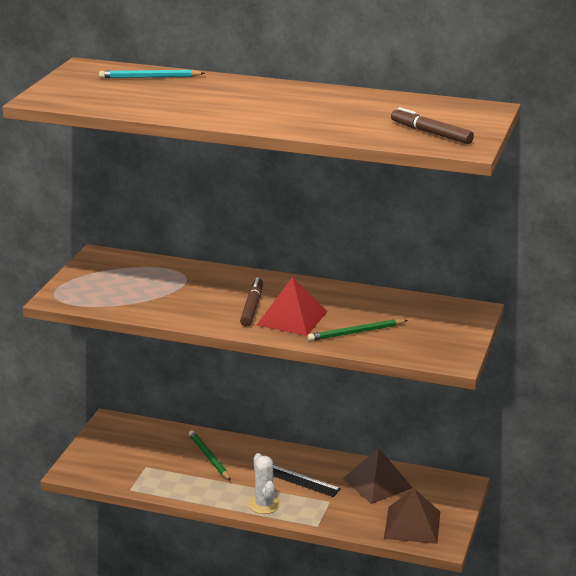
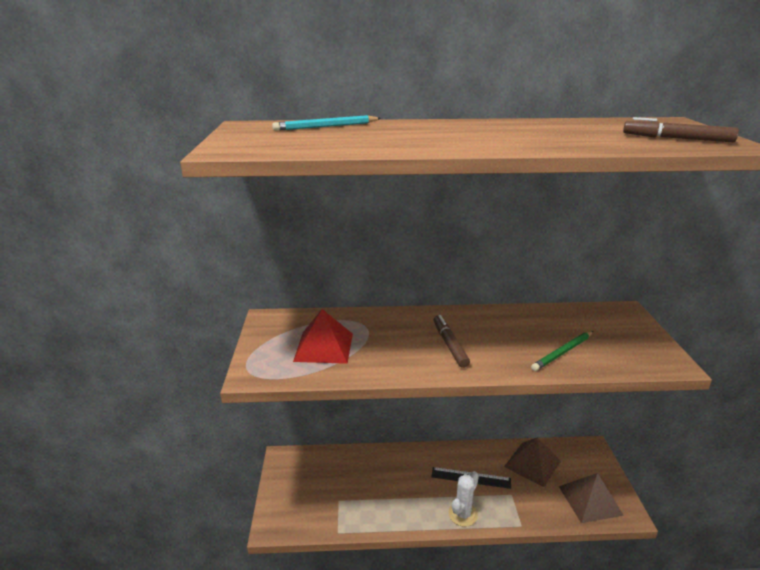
camera: 20 degrees left, 0 degrees up
(209, 457) = (386, 474): green pencil -> none
(264, 504) = (463, 514): white cactus -> white cactus turned 75 degrees clockwise
(292, 318) = (494, 349): red pyramid -> red pyramid (324, 347)

